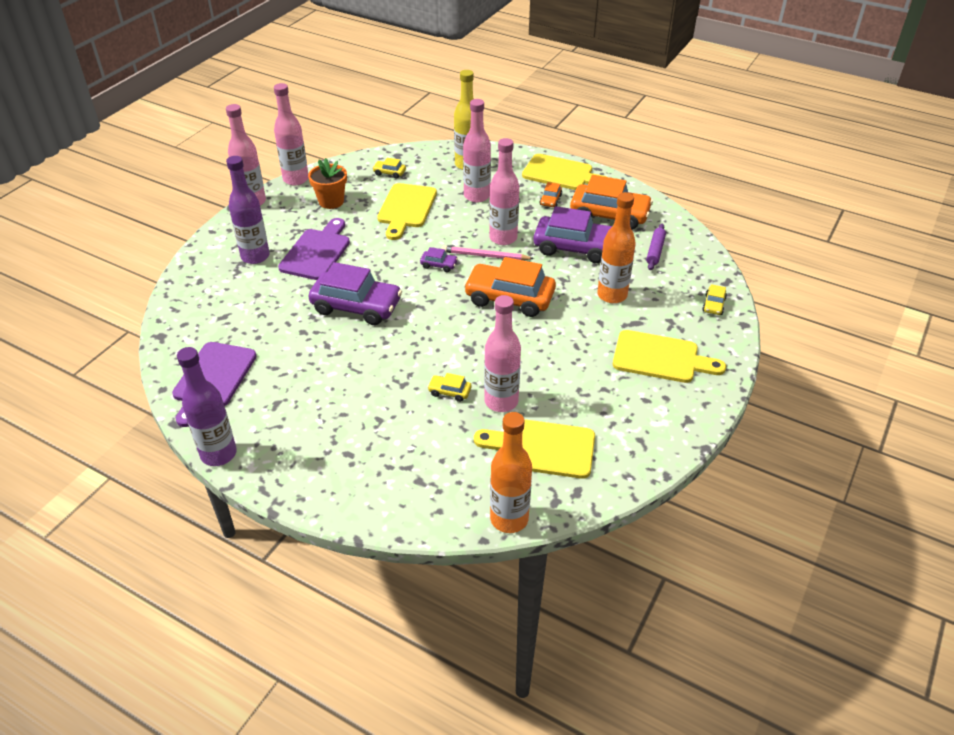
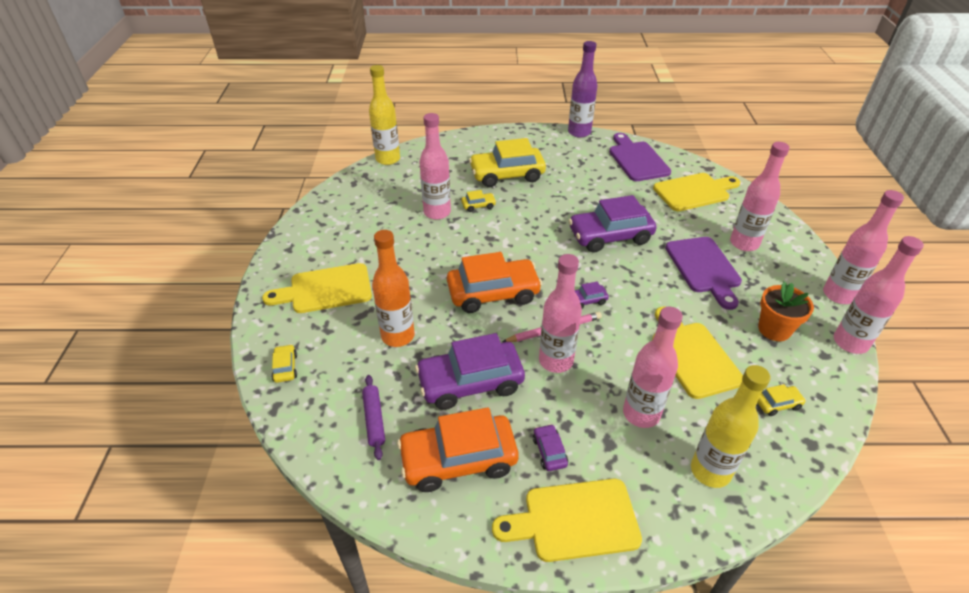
camera: 150 degrees right, 0 degrees up
(255, 256) = (744, 243): purple bottle -> pink bottle
(380, 422) = (507, 175): none -> yellow car
(509, 519) = (388, 159): orange bottle -> yellow bottle
(542, 448) = (389, 197): yellow cutting board -> yellow cutting board (694, 192)
(550, 200) = (549, 451): orange car -> purple car

